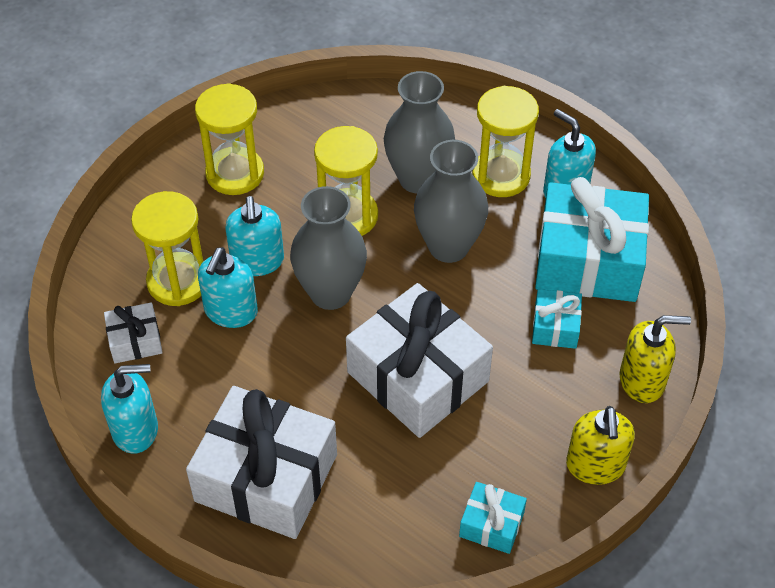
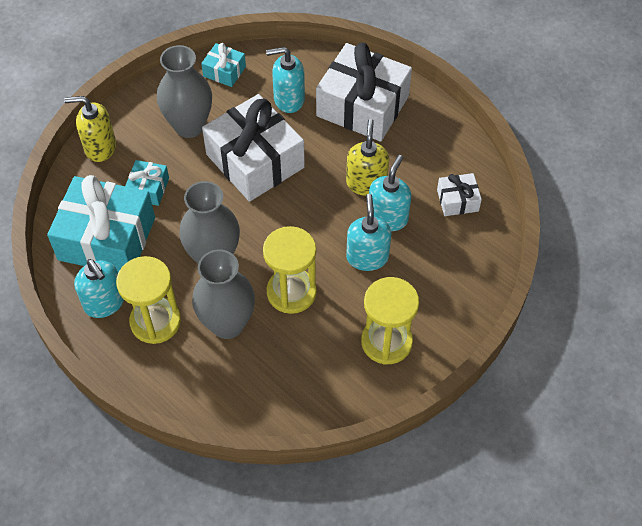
camera: 175 degrees left, 5 degrees up
(136, 430) = (450, 140): turquoise soap dispenser -> turquoise soap dispenser (288, 99)
(178, 281) = (429, 244): yellow hourglass -> none
(330, 293) = (311, 226): grey vase -> grey vase (189, 126)
(595, 466) = (150, 98): yellow soap dispenser -> yellow soap dispenser (366, 183)

